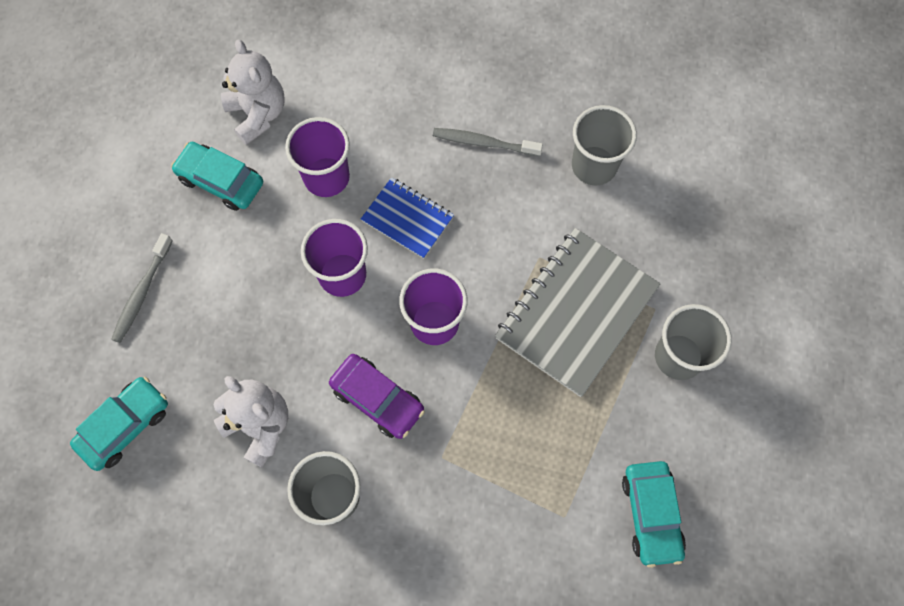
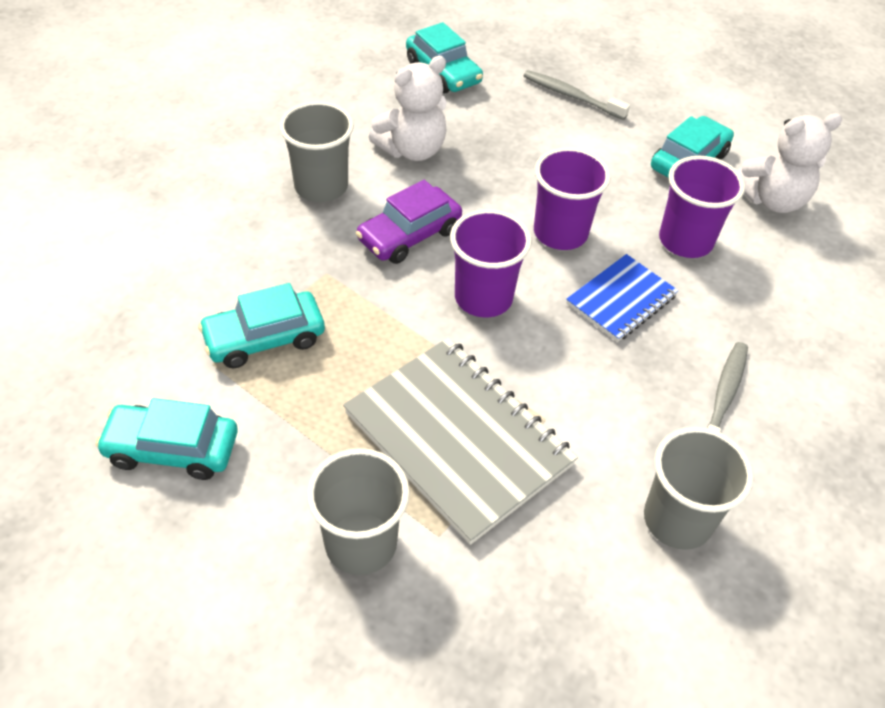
camera: 100 degrees right, 20 degrees down
(527, 484) = (264, 338): none -> turquoise car

